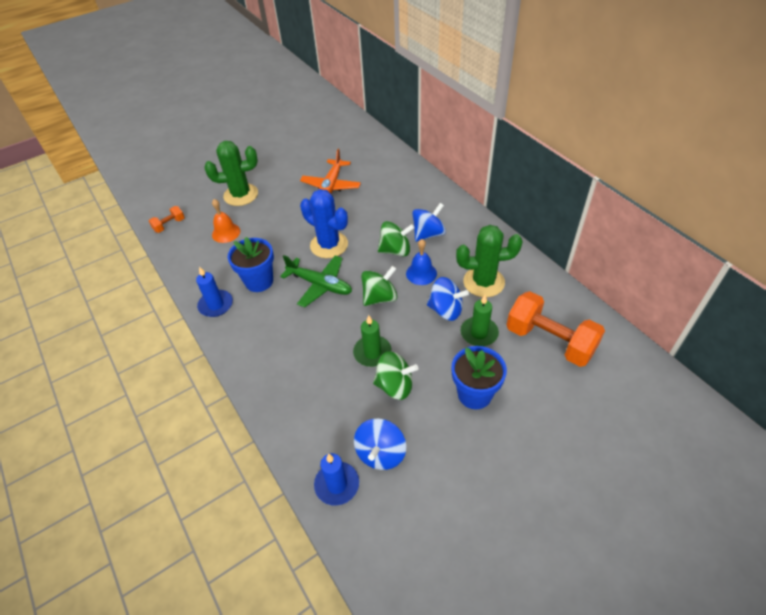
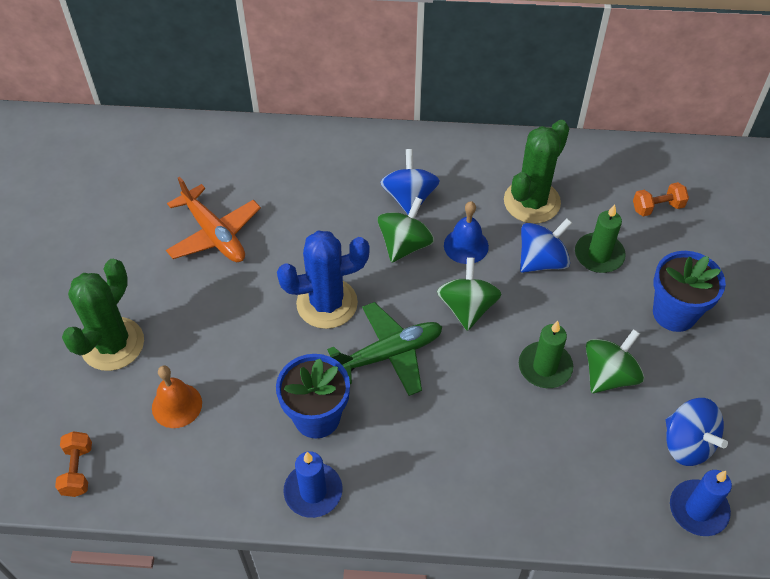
camera: 55 degrees left, 5 degrees up
(549, 341) = (657, 207): orange dumbbell -> orange dumbbell, size x0.46

